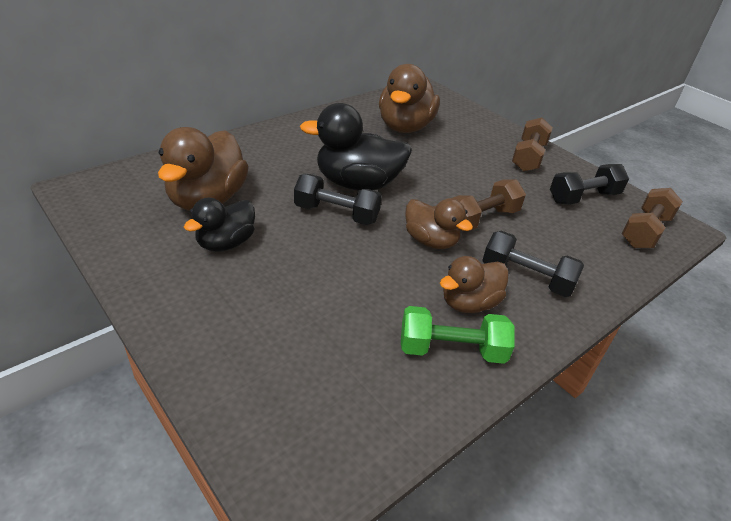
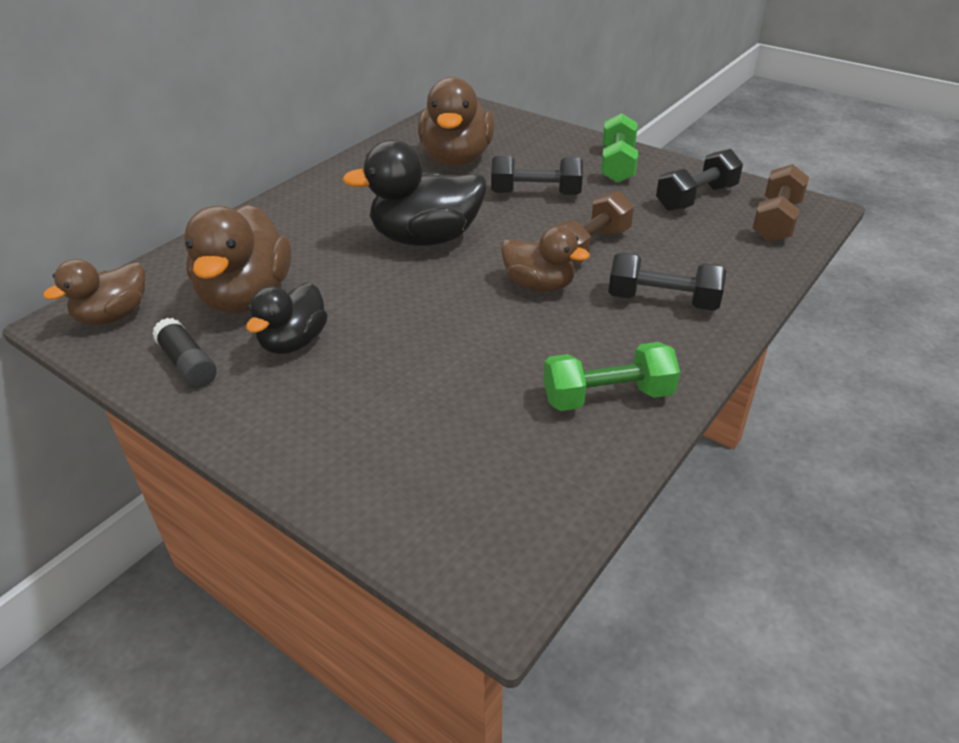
camera: 10 degrees left, 0 degrees up
(143, 242) = (188, 364): none -> black glue stick
(336, 214) = (415, 279): black dumbbell -> black dumbbell (536, 194)
(469, 303) = (608, 343): brown duck -> brown duck (113, 316)
(528, 157) = (617, 165): brown dumbbell -> green dumbbell

